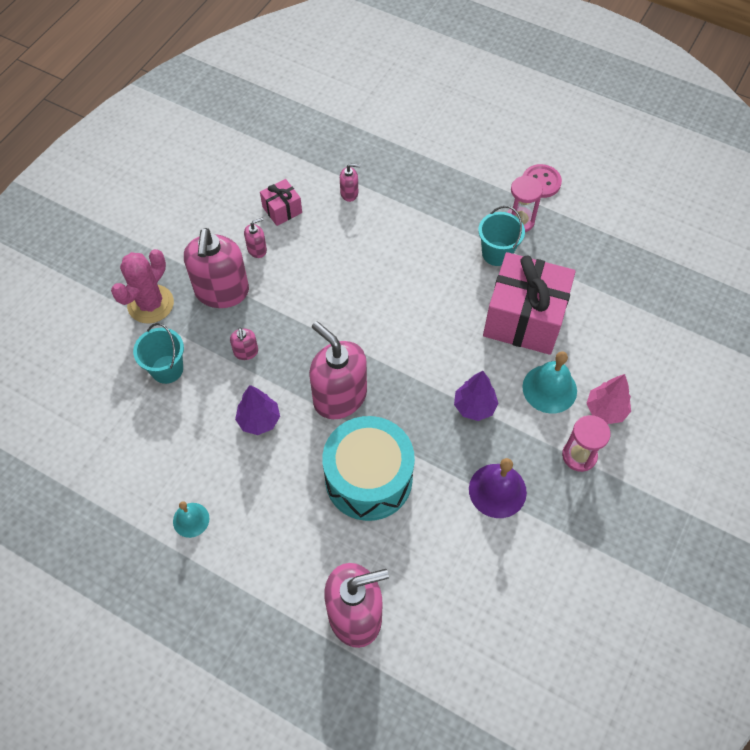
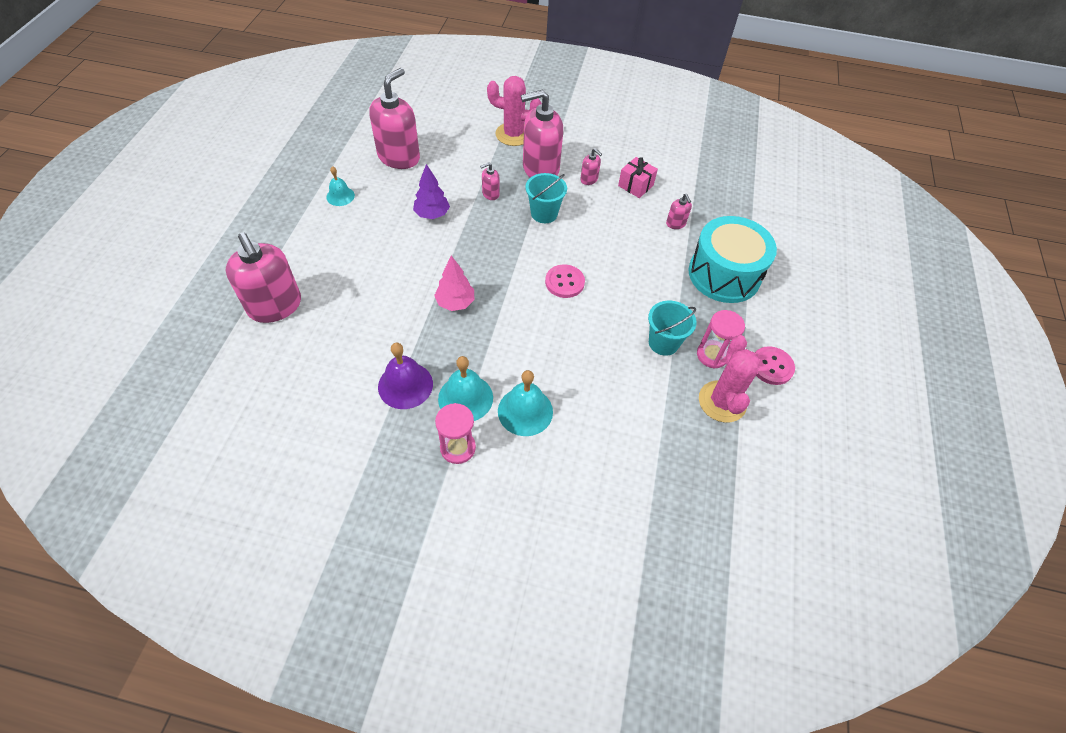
camera: 70 degrees right, 5 degrees down
(167, 369) = (460, 156): turquoise bucket -> turquoise bucket (544, 213)
(339, 397) = (468, 258): pink soap dispenser -> pink soap dispenser (399, 157)
(368, 478) = (396, 291): turquoise drum -> turquoise drum (724, 274)
(400, 314) = (564, 282): none -> pink button
(474, 406) = (487, 353): purple tree -> none
(524, 318) = (597, 377): pink gift -> none
(524, 437) = (465, 398): none -> turquoise bell
(569, 231) = (722, 401): none -> pink cactus
(605, 410) = (516, 465): pink tree -> pink tree (455, 303)

